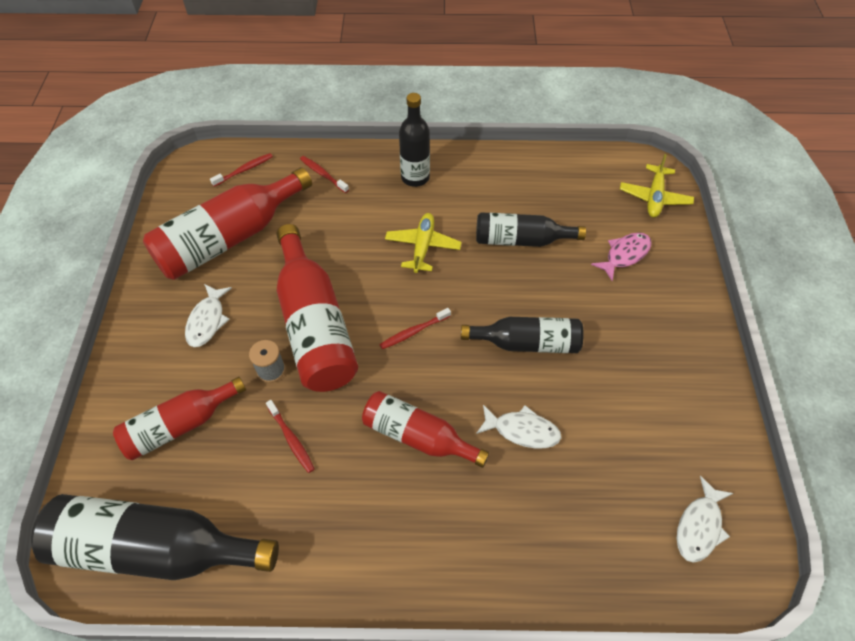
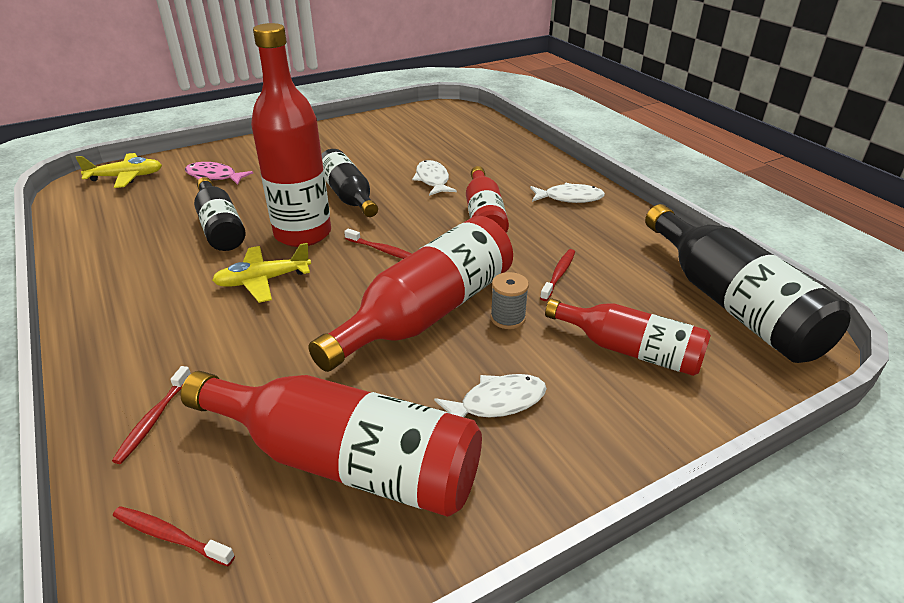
camera: 120 degrees left, 20 degrees down
(415, 177) = (135, 325): black bottle -> none
(476, 288) = (303, 234): none -> red bottle
(699, 526) = (438, 120): white fish -> white fish (569, 198)

